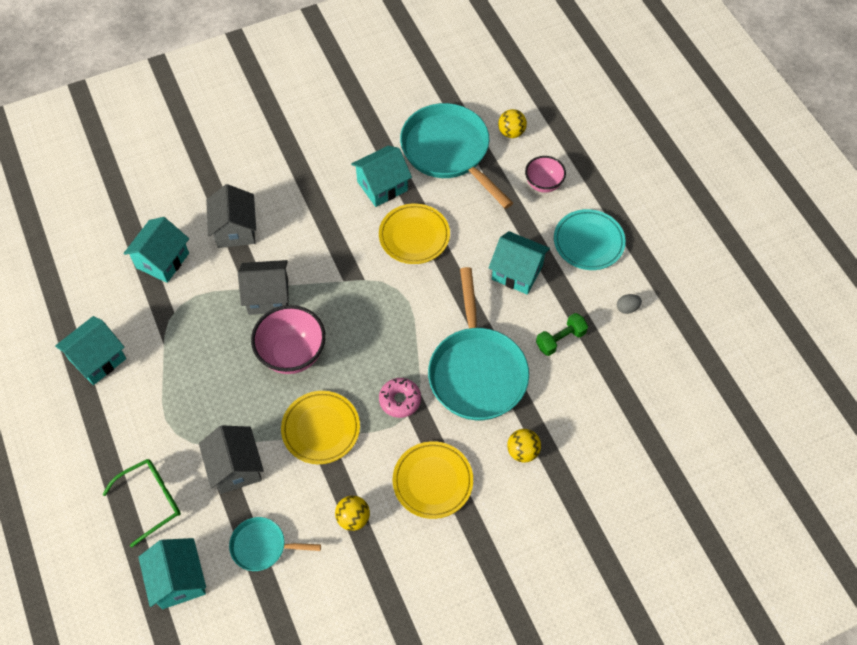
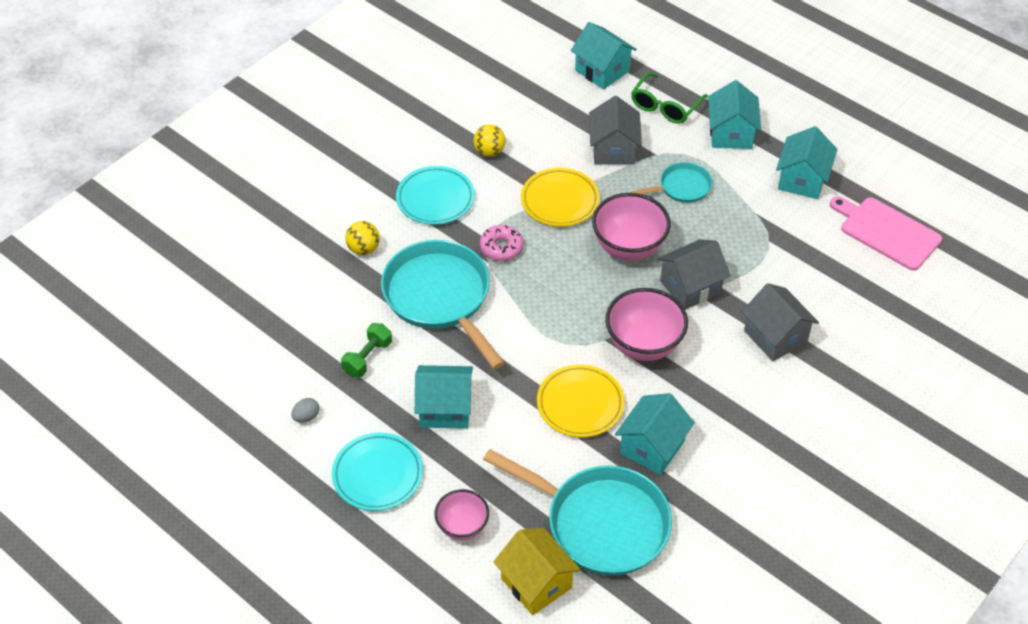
camera: 155 degrees right, 10 degrees down
(75, 280) = (887, 232): none -> pink cutting board
(162, 260) = (822, 279): turquoise house -> turquoise house (731, 133)
(236, 468) = (613, 149): grey house -> grey house turned 45 degrees clockwise
(262, 546) = (552, 110): turquoise pan -> turquoise pan (681, 187)
(338, 263) = (643, 345): none -> pink bowl
(432, 481) = (435, 199): yellow plate -> turquoise plate
(511, 132) = (536, 583): yellow ball -> yellow house

